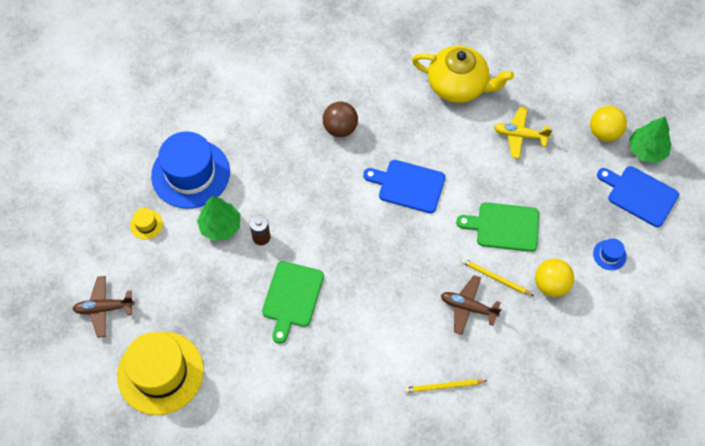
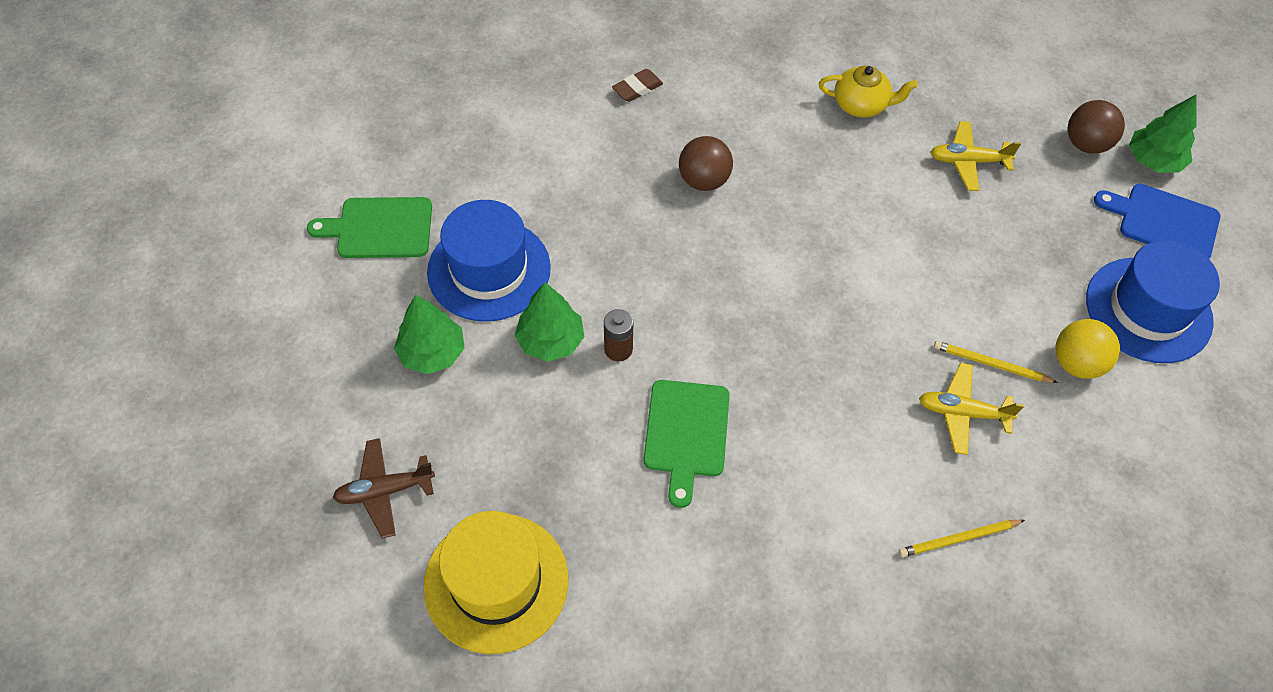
camera: 10 degrees left, 5 degrees down
(146, 224) = (432, 352): yellow hat -> green tree
(310, 56) = (637, 88): none -> brown eraser
(408, 186) = (825, 248): blue cutting board -> none
(458, 85) = (861, 105): yellow teapot -> yellow teapot, size x0.63
(468, 307) = (962, 413): brown plane -> yellow plane
(504, 227) = (982, 289): green cutting board -> green cutting board (380, 228)
(604, 132) = (1086, 144): yellow ball -> brown ball
(609, 255) = (1148, 310): blue hat -> blue hat, size x2.45

